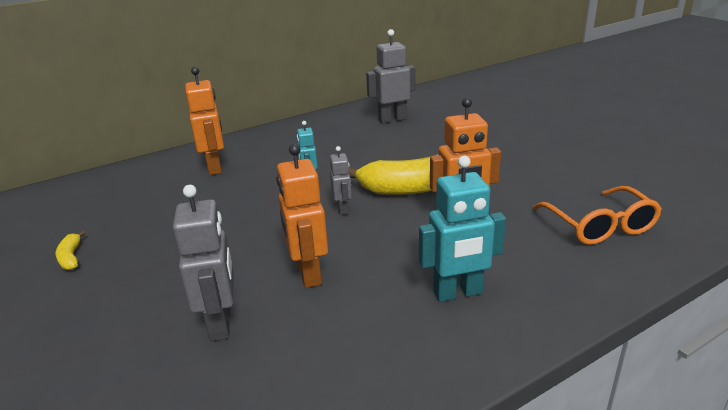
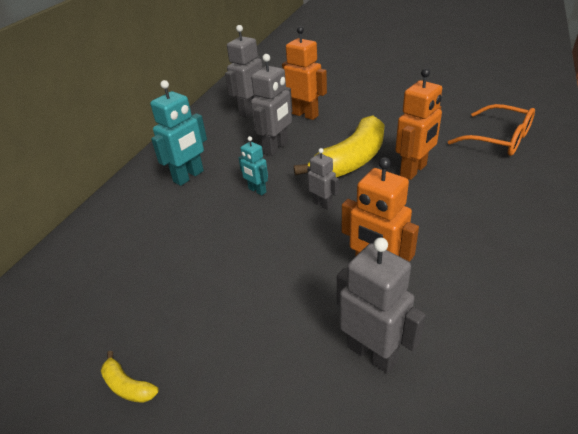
camera: 35 degrees left, 10 degrees up
(215, 167) = (148, 218): orange robot -> orange robot (305, 114)
(370, 154) = (276, 148): none -> grey robot
(458, 293) = (490, 228): turquoise robot -> turquoise robot (189, 176)

